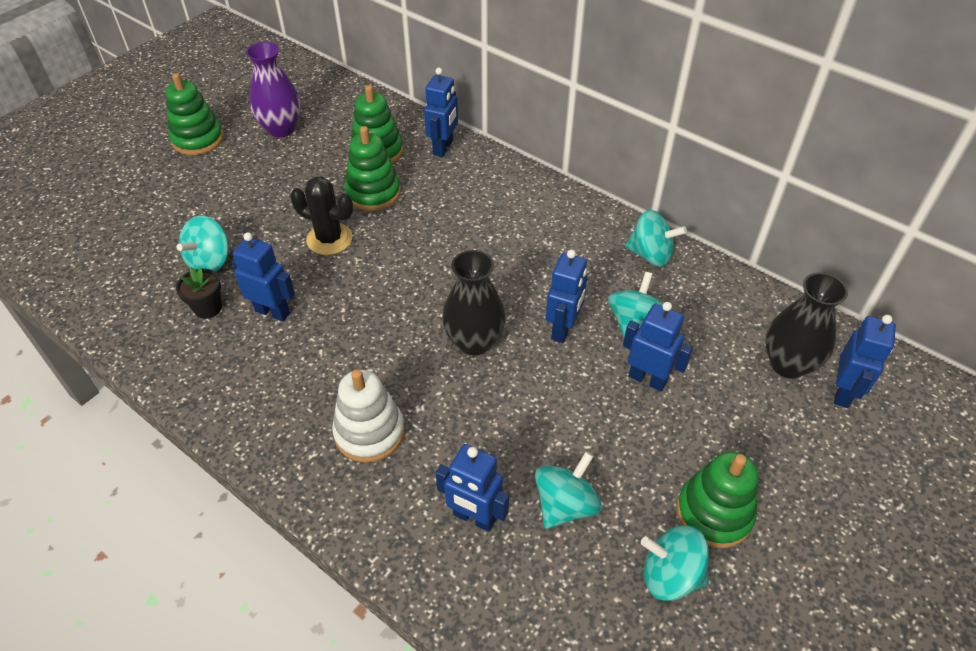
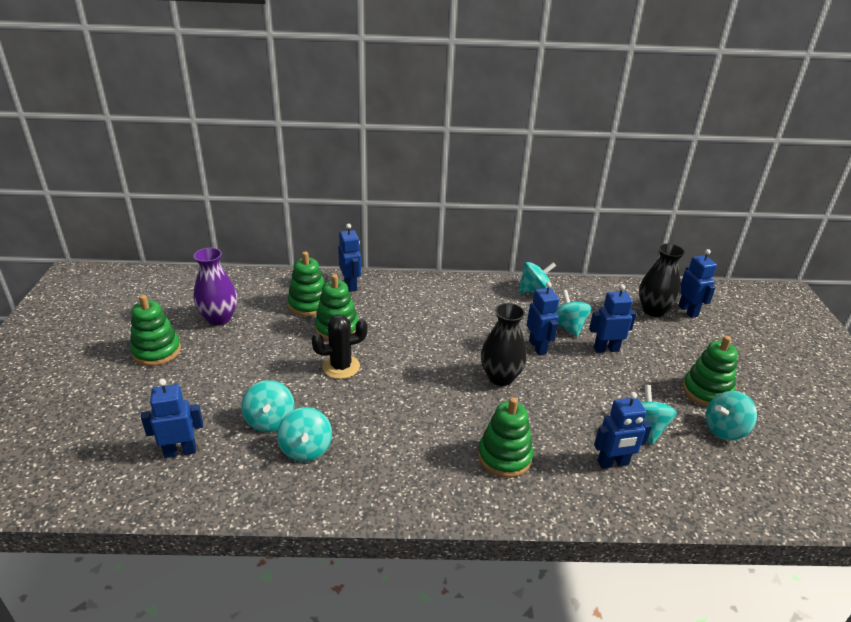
camera: 40 degrees left, 15 degrees down
(208, 308) = (306, 449): black flower pot -> turquoise spinning top
(273, 312) = (357, 426): blue robot -> blue robot (180, 451)
(369, 432) = (504, 457): white stacking toy -> green stacking toy

